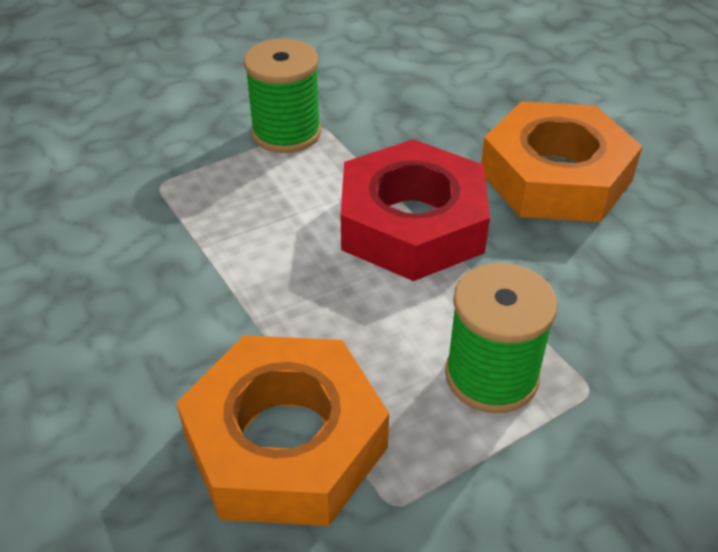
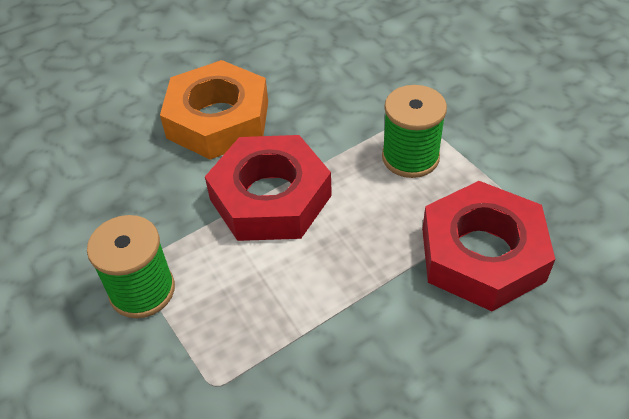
camera: 90 degrees left, 5 degrees up
(286, 442) = (482, 254): orange nut -> red nut

